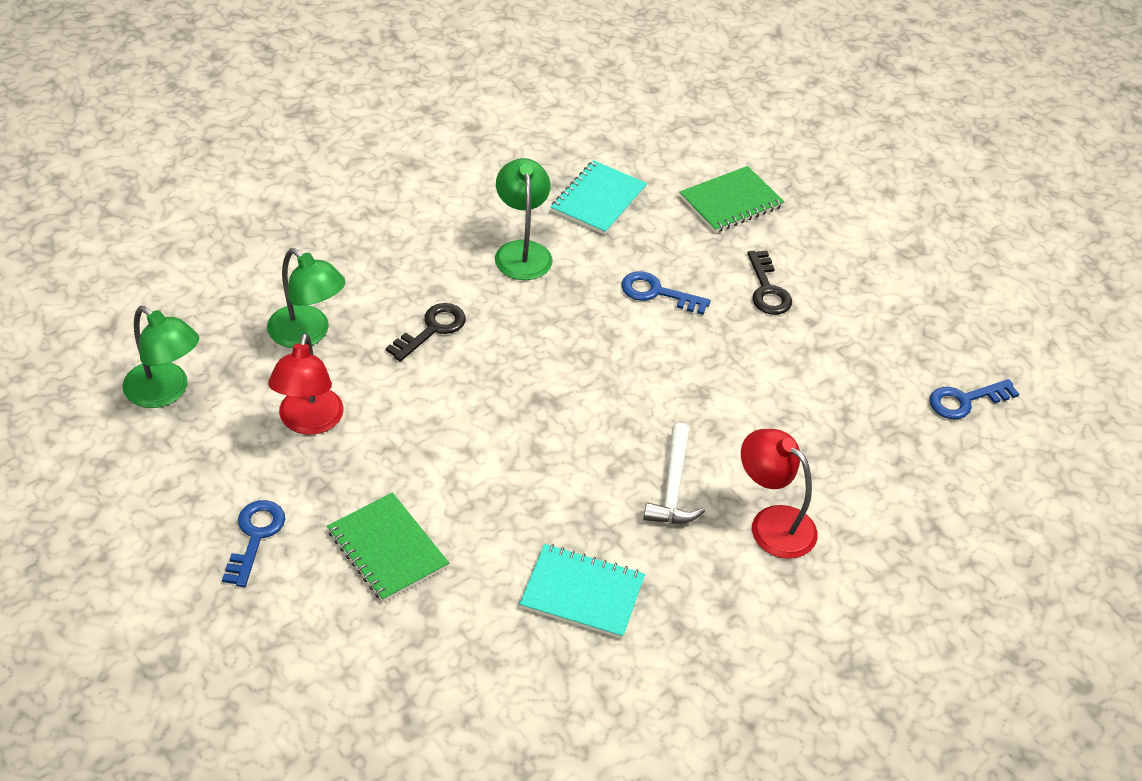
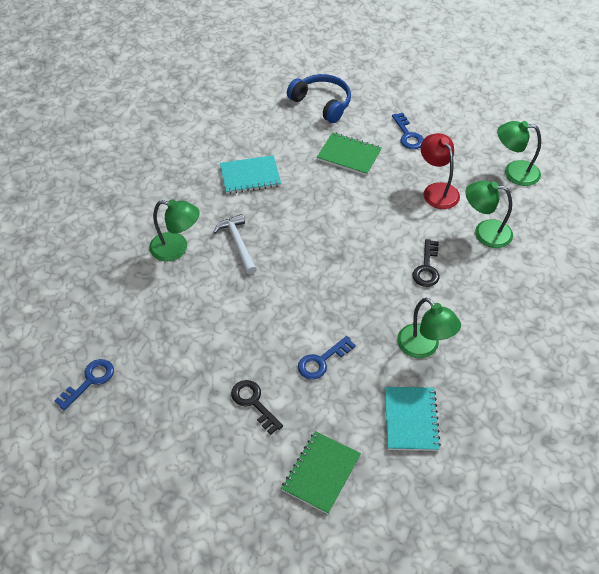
camera: 155 degrees right, 5 degrees up
(341, 685) = (322, 103): none -> blue headphones
(657, 293) = (321, 361): blue key -> blue key turned 150 degrees clockwise
(772, 523) = (176, 249): red lamp -> green lamp

